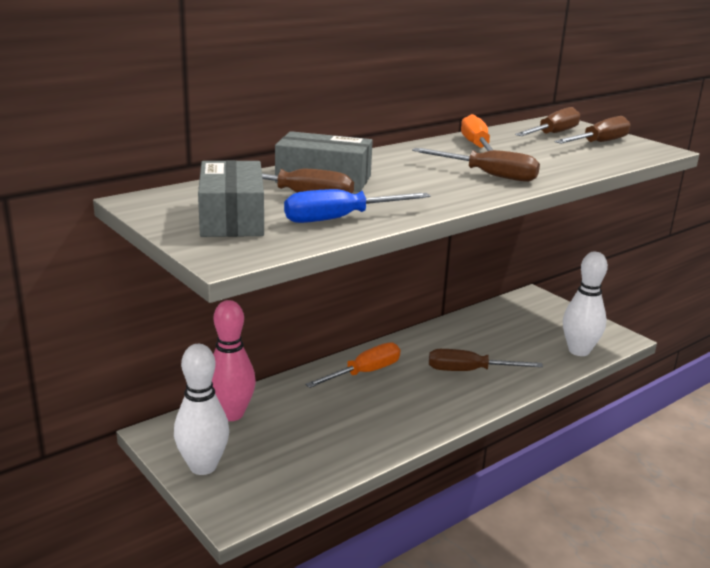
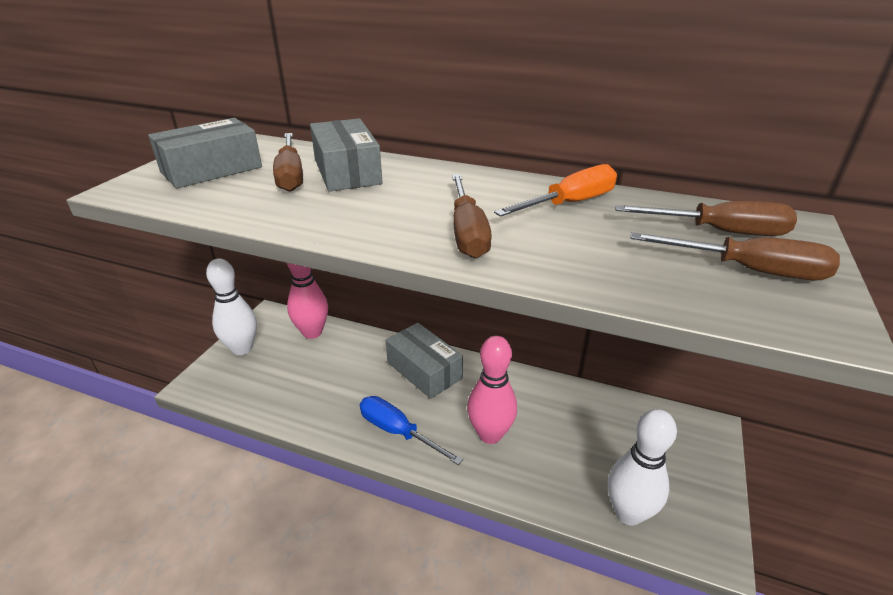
camera: 60 degrees right, 10 degrees up
(340, 218) = (243, 202): blue screwdriver -> blue screwdriver (398, 432)
(364, 373) = (424, 370): orange screwdriver -> grey box
(469, 371) = (490, 434): brown screwdriver -> pink bowling pin

